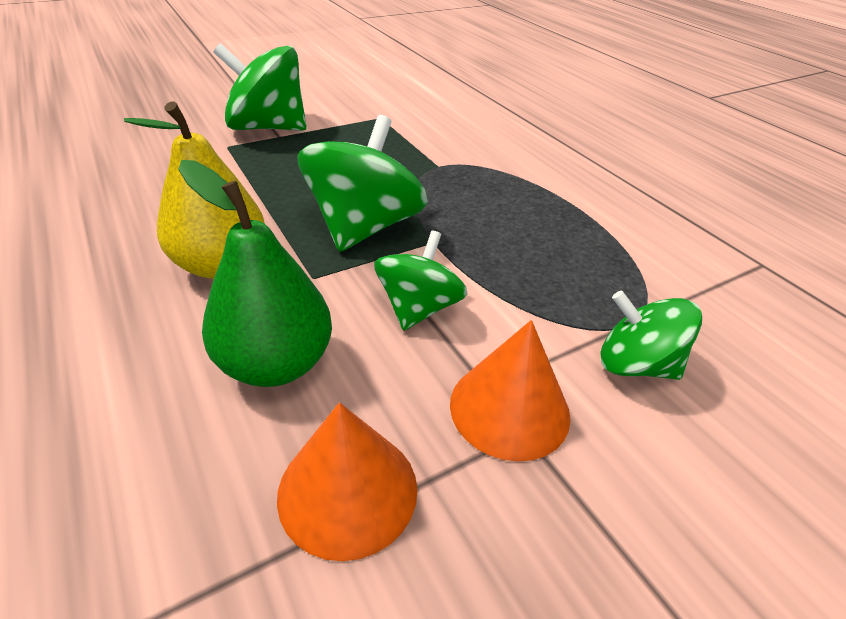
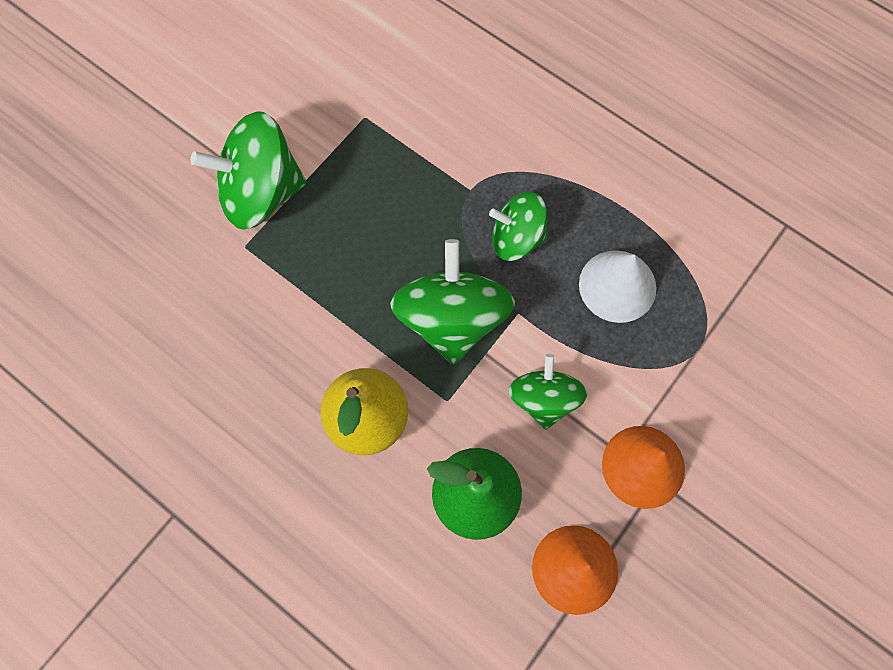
camera: 20 degrees left, 30 degrees up
(549, 253) = (617, 286): none -> white cone
(635, 364) = (712, 389): green spinning top -> green spinning top (516, 238)

